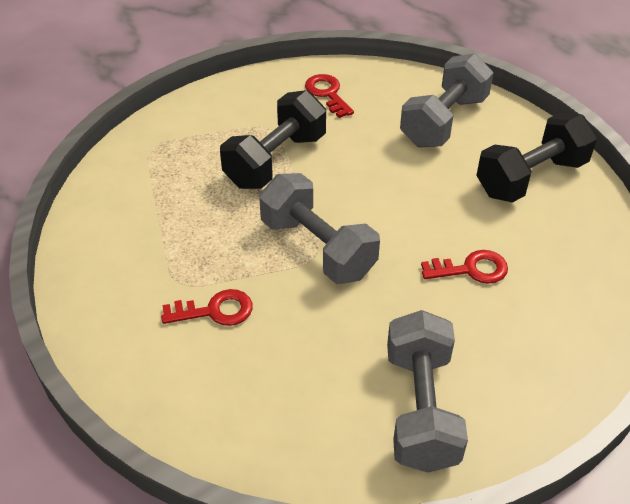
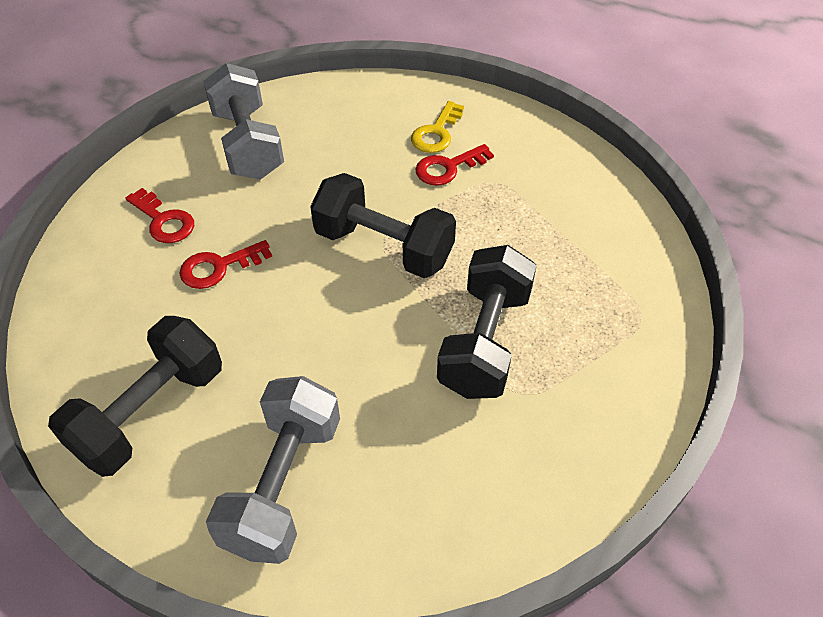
camera: 160 degrees right, 5 degrees up
(201, 359) = (436, 133): none -> yellow key
(317, 248) = (384, 247): grey dumbbell -> black dumbbell
(327, 93) = (476, 488): red key -> red key (164, 221)

